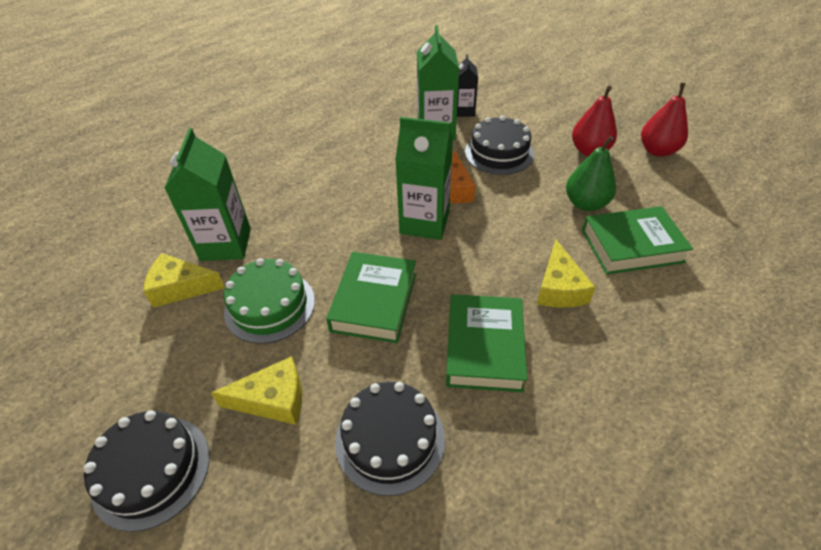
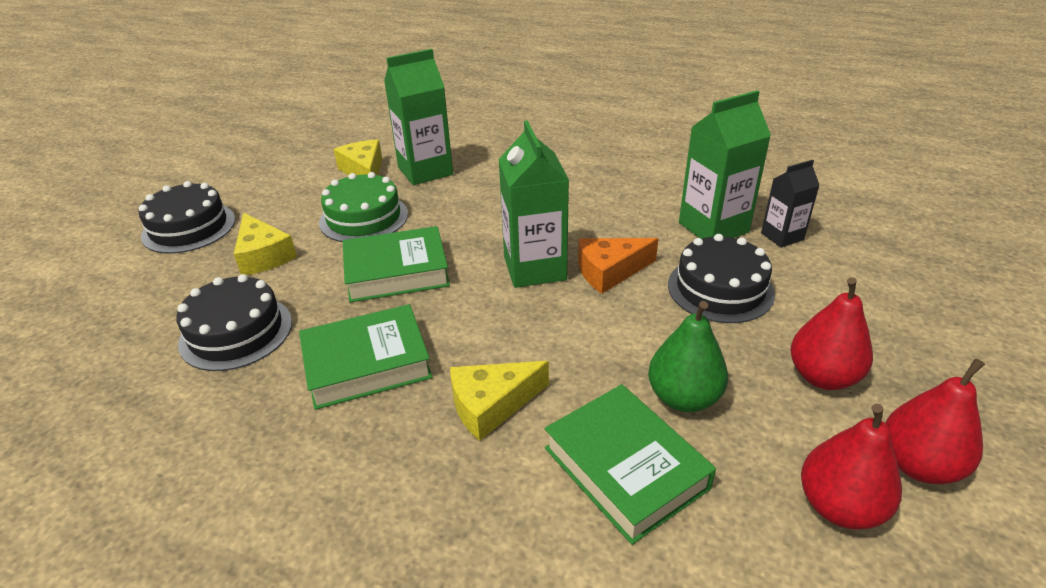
camera: 65 degrees right, 10 degrees down
(676, 184) = (839, 506): none -> red pear

